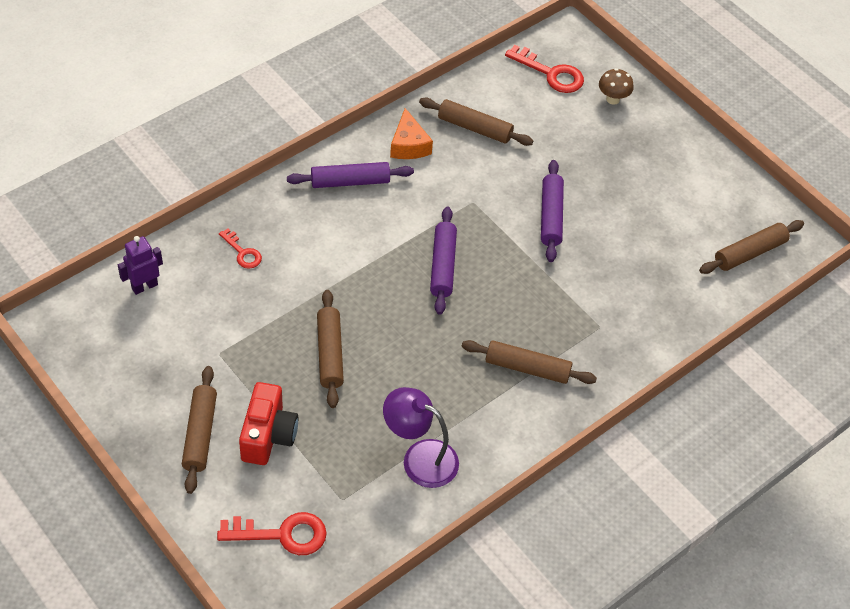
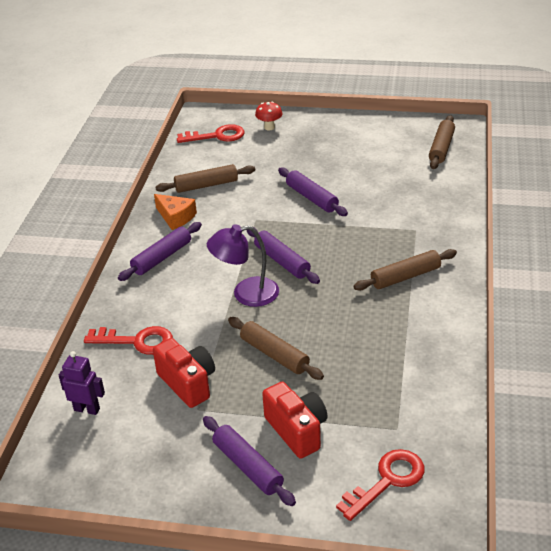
camera: 35 degrees left, 15 degrees down
(144, 286) = (87, 409): purple robot -> purple robot turned 90 degrees clockwise
(200, 434) = (248, 466): brown rolling pin -> purple rolling pin
(237, 324) = (188, 383): none -> red camera
(242, 252) = (137, 341): red key -> red key, size x1.68
(420, 458) = (411, 368): purple lamp -> purple lamp (246, 294)
(612, 99) = (269, 127): brown mushroom -> red mushroom

